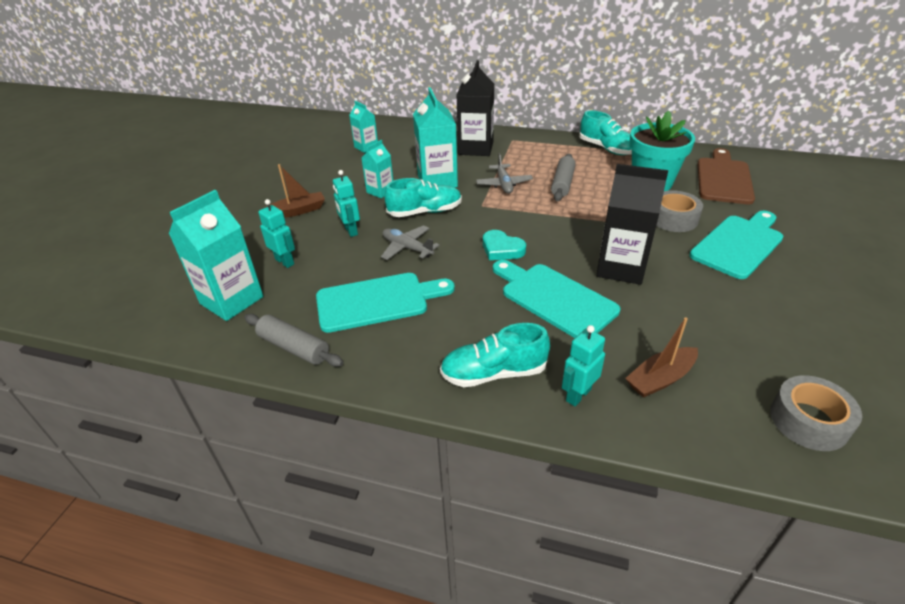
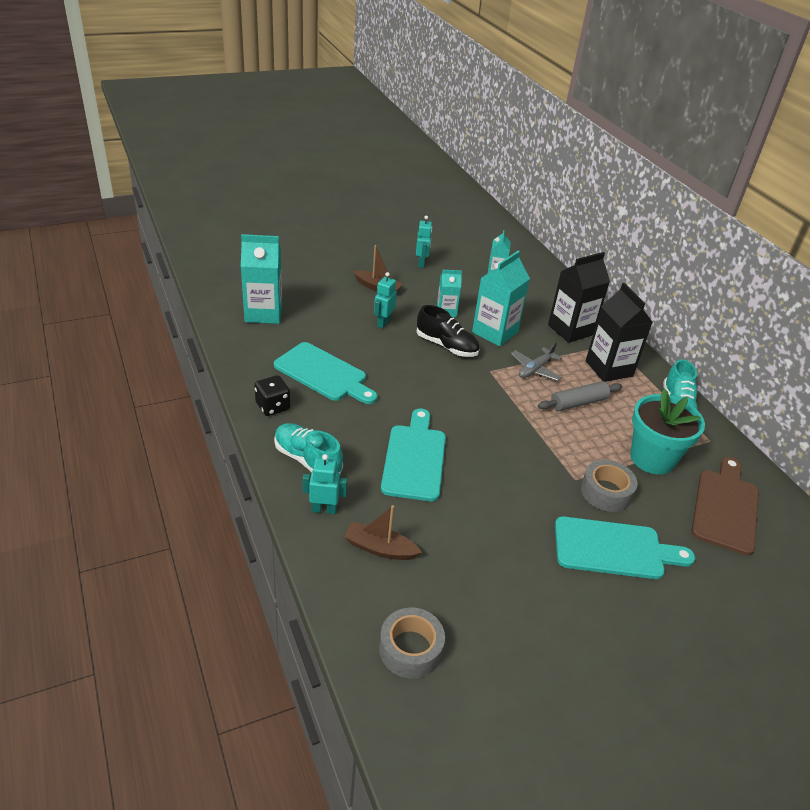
camera: 45 degrees right, 0 degrees up
(285, 261) = (320, 313): turquoise robot -> turquoise robot (421, 263)
(294, 347) = (249, 361): grey rolling pin -> none
(386, 362) = (273, 406): none -> black dice
(407, 248) = (393, 359): grey plane -> none
(425, 212) = (446, 346): turquoise shoe -> black shoe
(502, 249) = (445, 406): turquoise heart -> none
(621, 268) = (493, 482): black carton -> black carton (609, 368)
(723, 179) = (725, 507): brown cutting board -> brown cutting board turned 45 degrees counterclockwise

